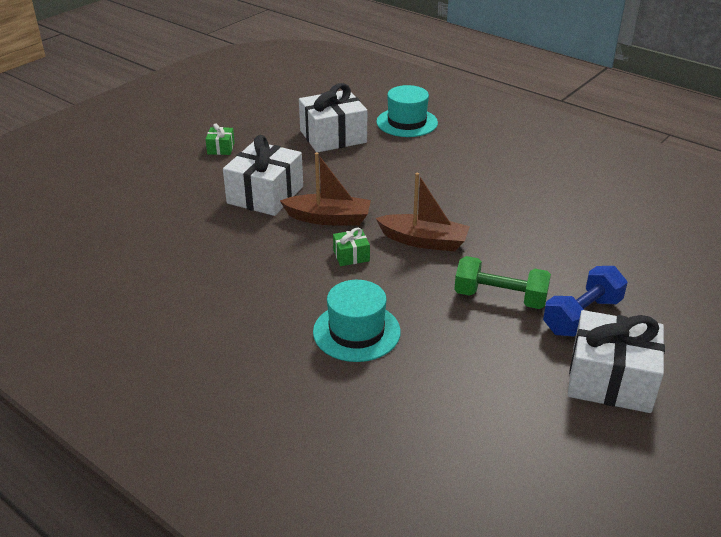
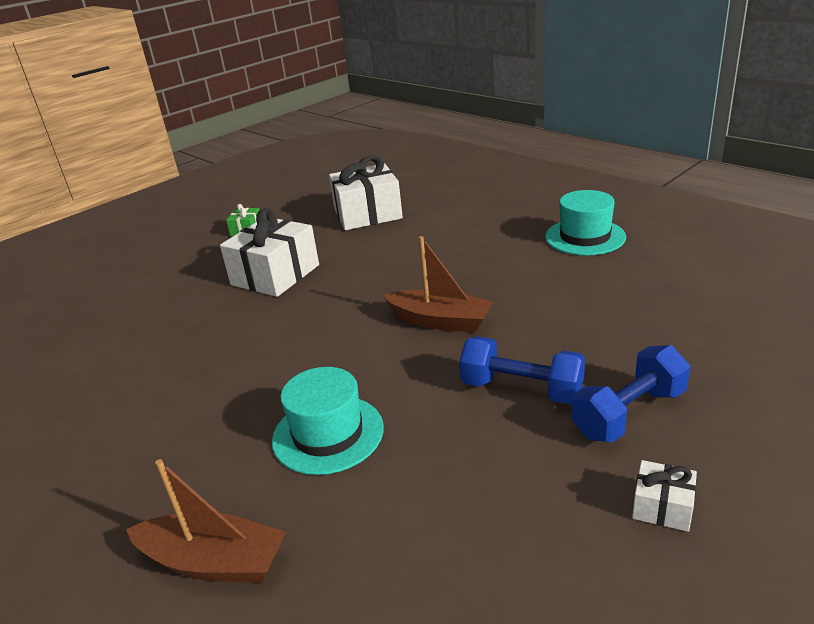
camera: 10 degrees right, 5 degrees down
(328, 218) = (336, 298): brown boat -> brown boat (214, 562)
(351, 255) = (349, 339): green gift -> none
(407, 122) = (451, 197): turquoise hat -> turquoise hat (585, 237)
(500, 298) = (521, 389): green dumbbell -> blue dumbbell
(610, 380) = (662, 507): white gift -> white gift, size x0.46

